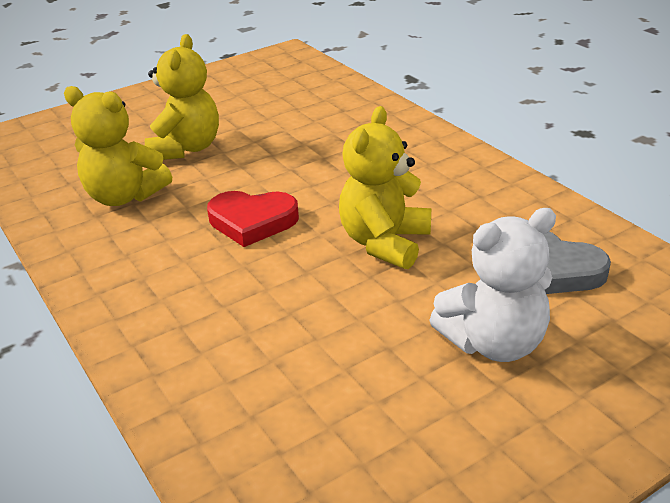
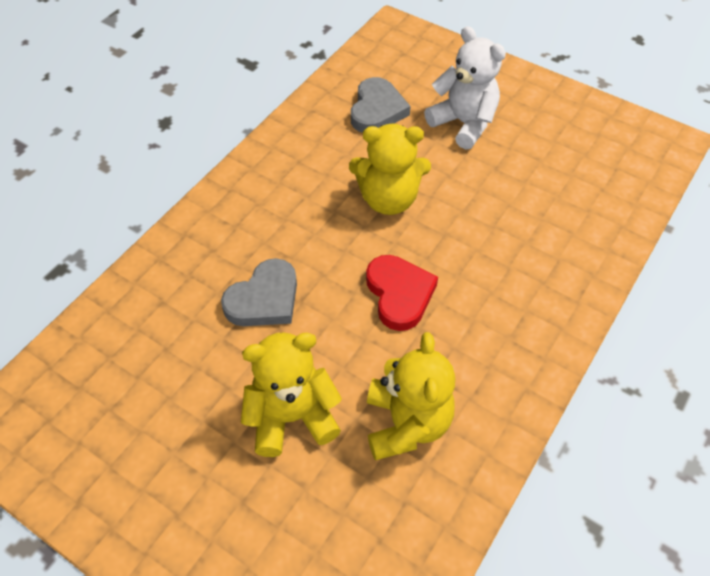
camera: 115 degrees left, 20 degrees up
(308, 152) = (264, 299): none -> grey heart

